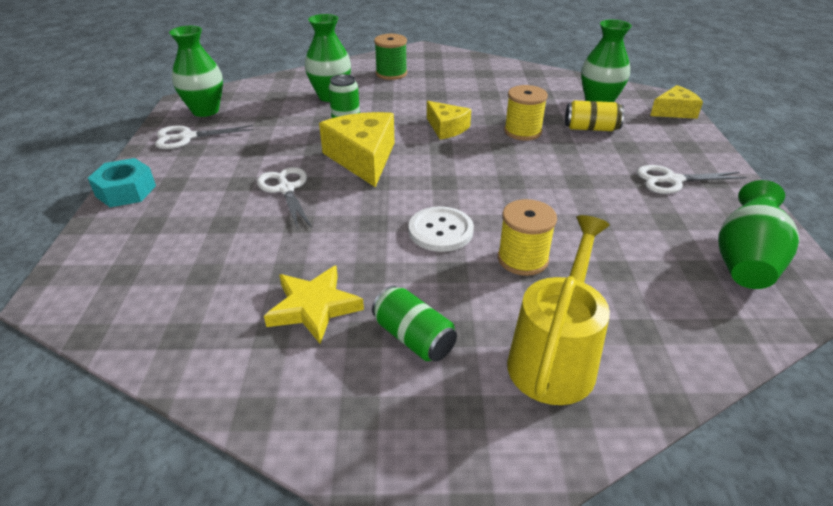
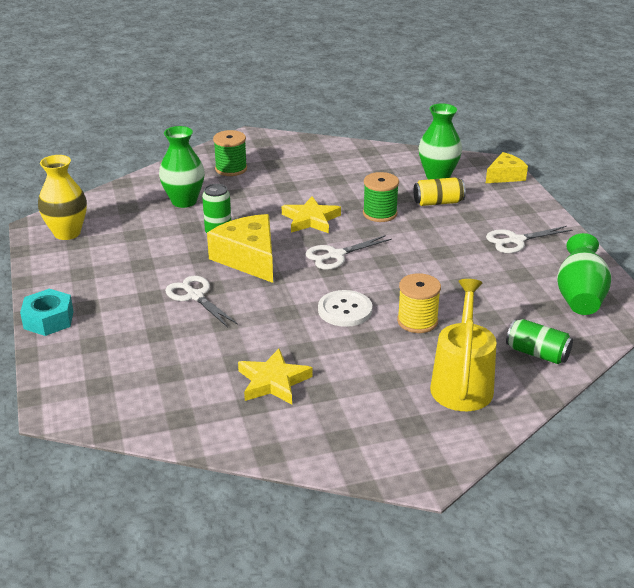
camera: 15 degrees left, 5 degrees down
(187, 137) = (68, 262): white scissors -> white scissors (336, 255)
(205, 111) = (67, 233): green vase -> yellow vase
(413, 338) = (358, 388): green can -> green can (537, 353)
(446, 128) = (310, 219): yellow cheese -> yellow star
(522, 131) = (380, 213): yellow spool -> green spool

